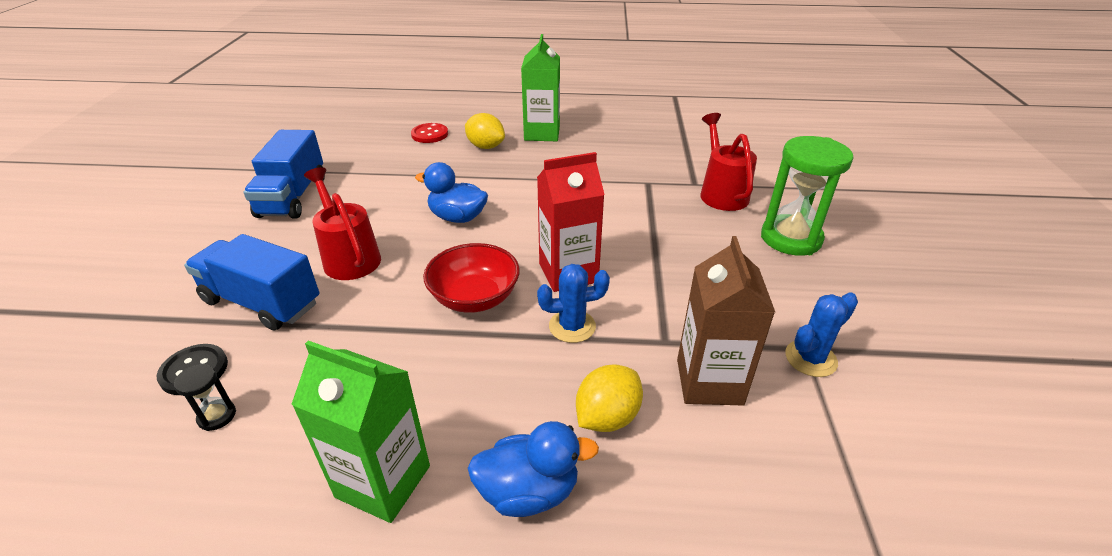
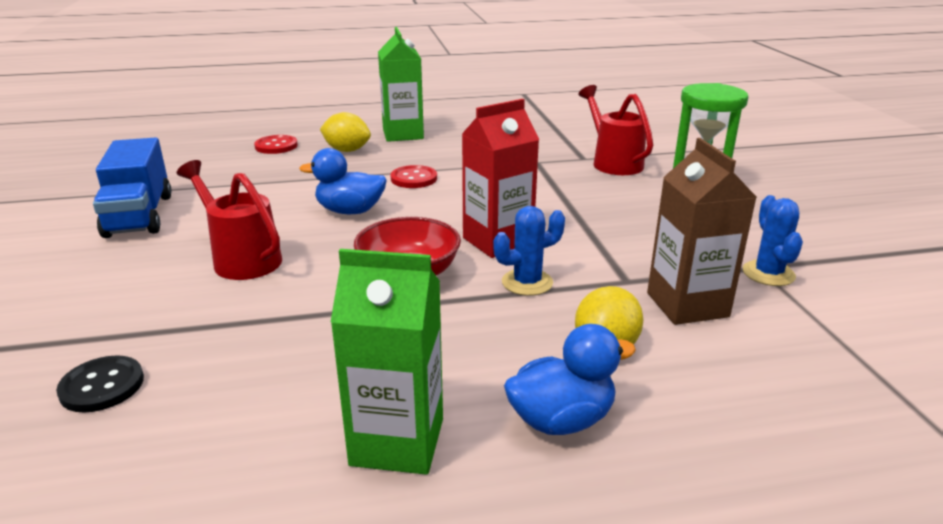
camera: 15 degrees left, 10 degrees down
(217, 416) = (158, 422): black hourglass -> none
(262, 302) = (155, 312): blue truck -> none
(528, 187) = (414, 178): none -> red button
(810, 358) = (768, 273): blue cactus -> blue cactus turned 45 degrees counterclockwise

